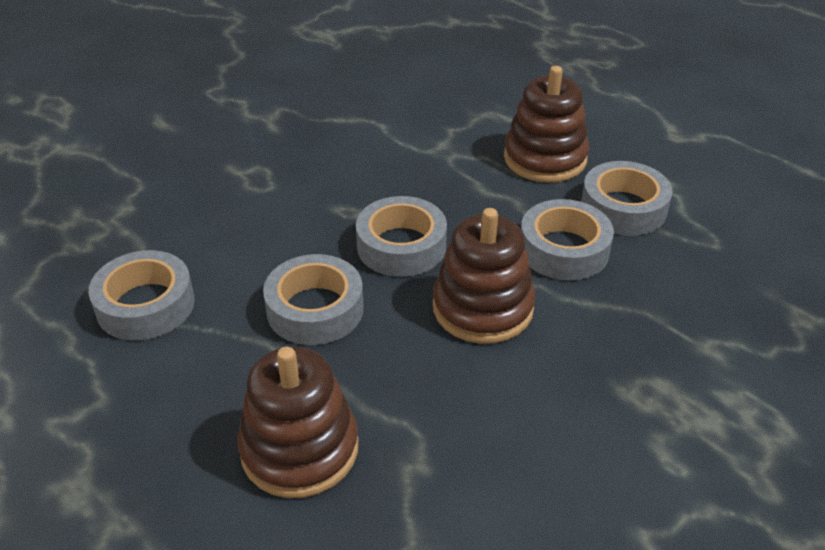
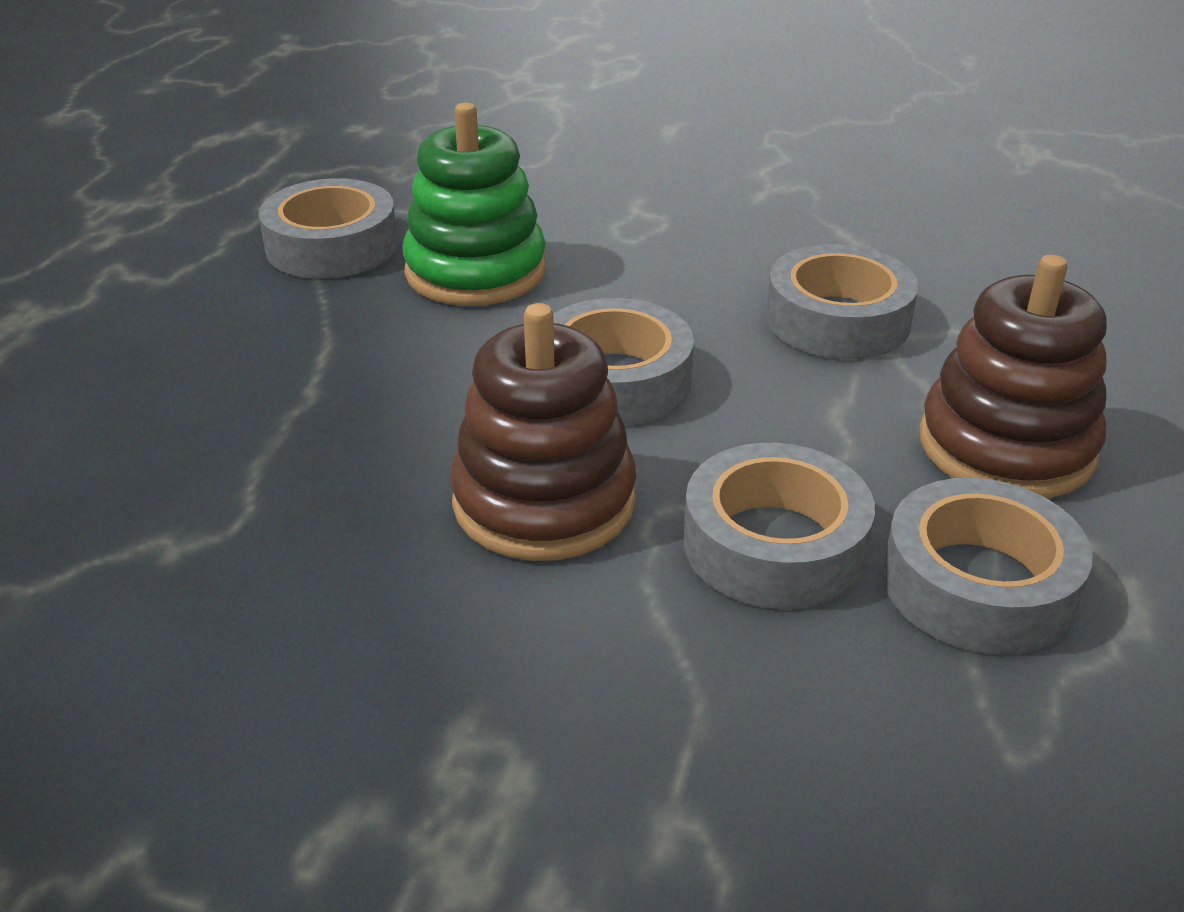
camera: 60 degrees right, 5 degrees down
(243, 255) = (475, 271): none -> green stacking toy
(300, 449) = (154, 437): brown stacking toy -> none
(315, 309) = (417, 358): grey tape -> grey tape (837, 320)

